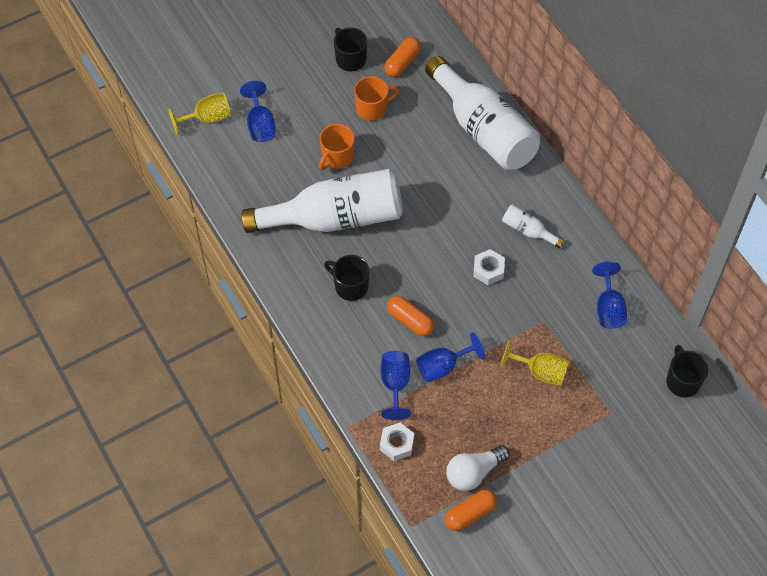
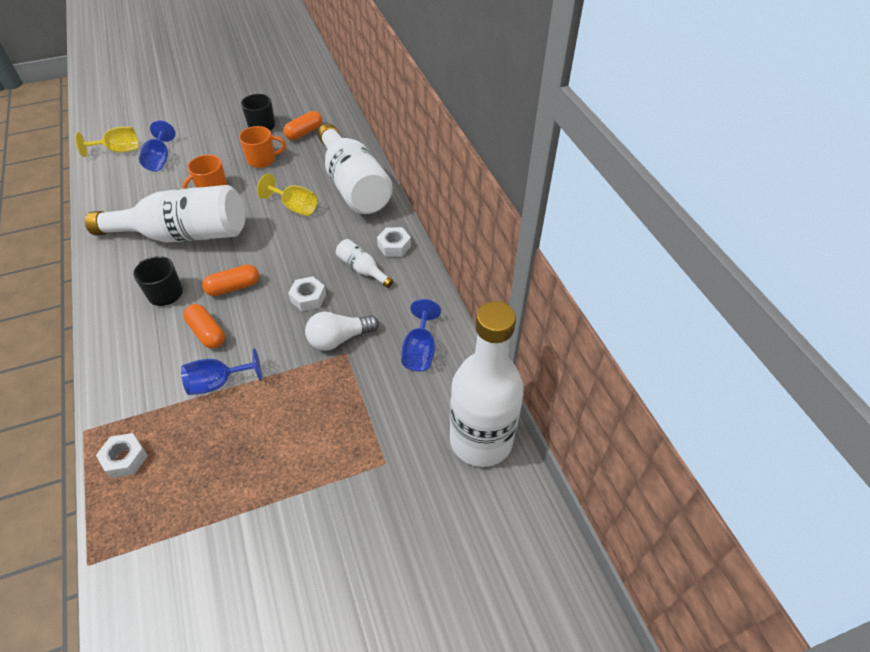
camera: 10 degrees right, 10 degrees down
(395, 384) = (158, 393): blue goblet -> none
(470, 514) = (166, 561): orange capsule -> orange capsule (233, 287)
(474, 473) = (195, 508): white light bulb -> white light bulb (339, 339)
(540, 372) = (321, 405): yellow goblet -> yellow goblet (295, 207)
(550, 199) = (394, 246): none -> white nut
(682, 381) = (481, 440): black mug -> white bottle

